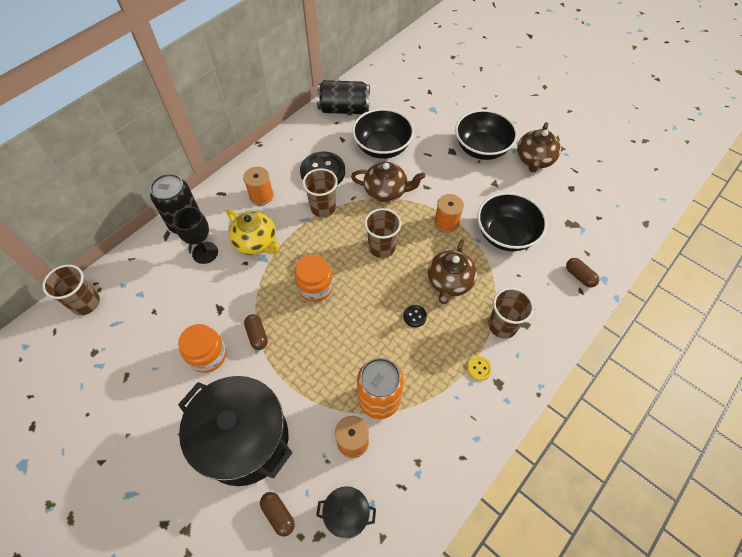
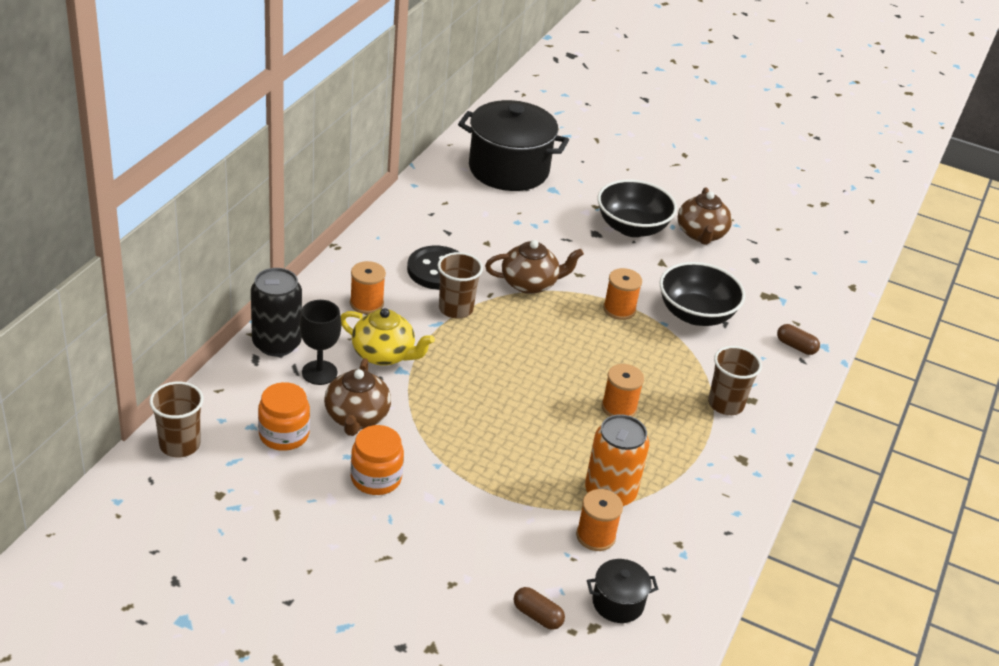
camera: 20 degrees left, 20 degrees down
(245, 439) = (463, 553): black pot -> black pot (508, 169)
(257, 335) = (430, 450): brown capsule -> none
(315, 287) = (483, 392): orange jar -> orange jar (284, 435)
(344, 109) = (435, 198): black can -> none
(382, 147) = (505, 237): black bowl -> none
(382, 247) = (549, 343): brown cup -> none
(414, 316) = (619, 407): black button -> orange spool
(449, 282) = (647, 369): brown teapot -> brown teapot (356, 417)
(479, 368) = (714, 448): yellow button -> none

